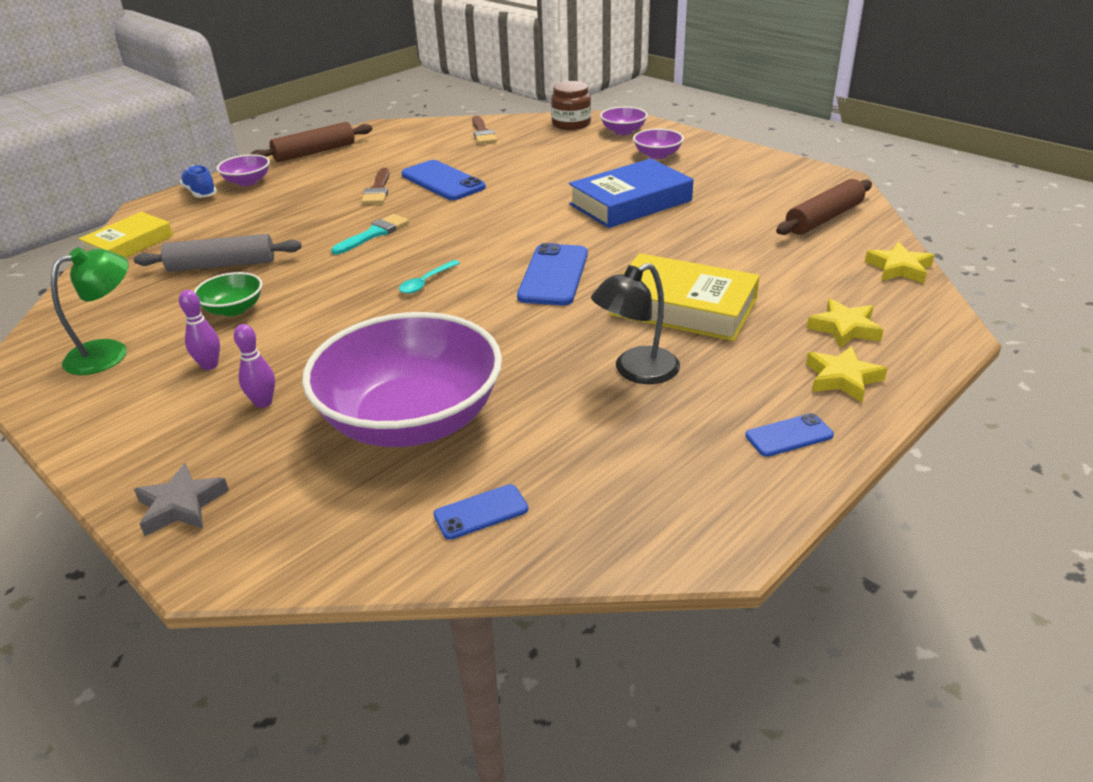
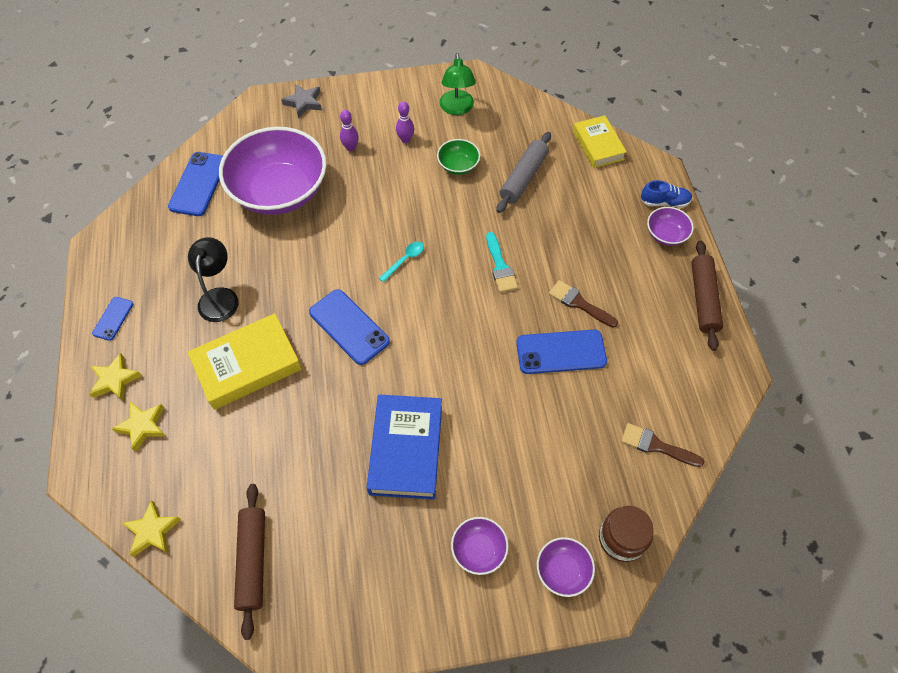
camera: 125 degrees right, 25 degrees up
(426, 282) = (405, 260): turquoise spoon -> turquoise spoon turned 60 degrees clockwise
(481, 512) = (198, 184): blue phone -> blue phone, size x1.81

